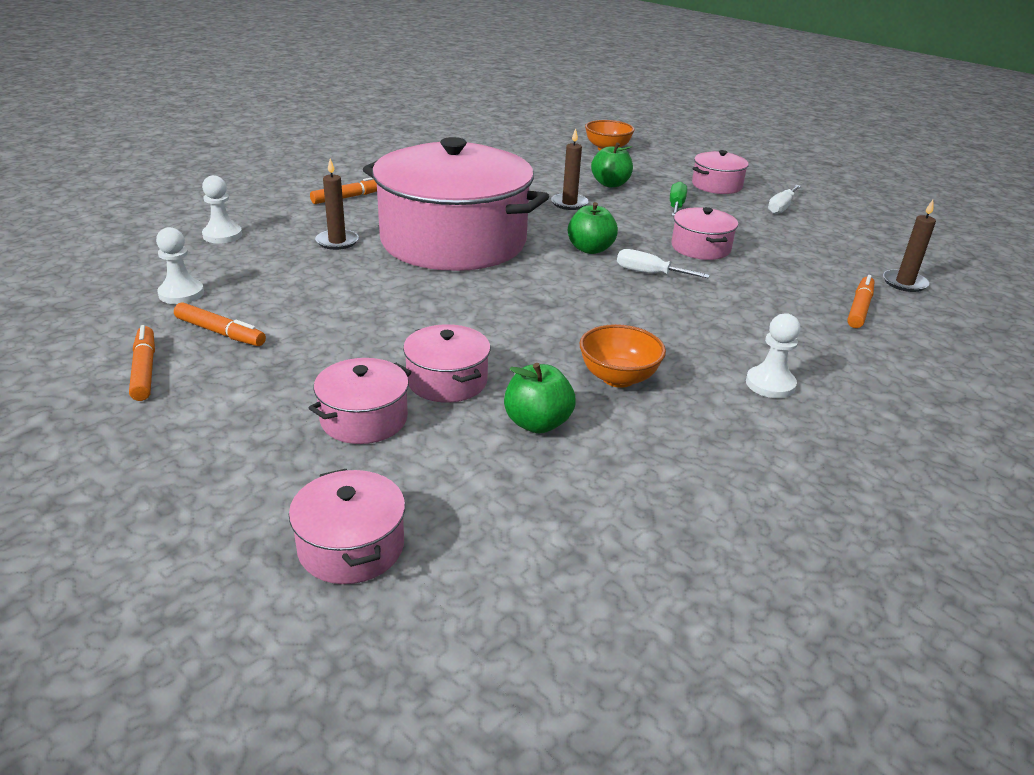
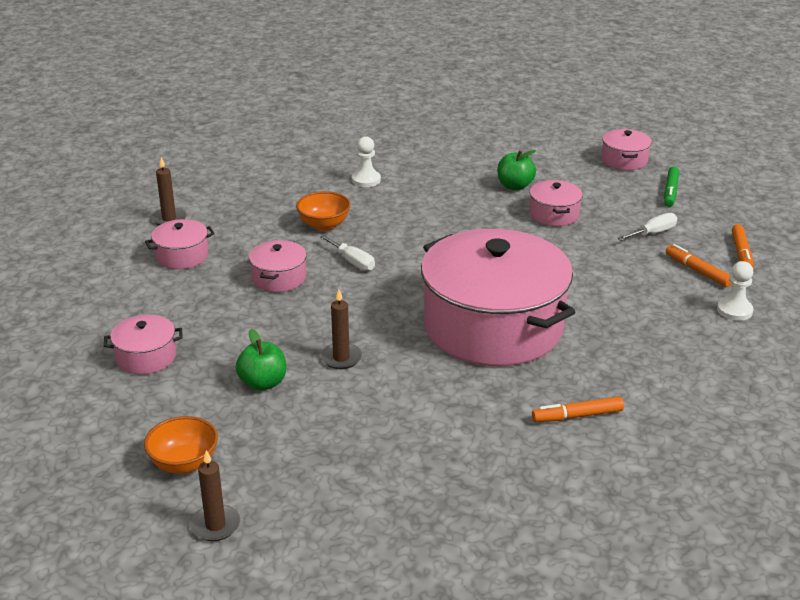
camera: 155 degrees left, 0 degrees up
(222, 235) = (713, 375): white pawn -> none
(248, 474) = (670, 191): none -> green marker
(337, 242) = (602, 346): brown candle -> brown candle (215, 525)
(364, 419) = (608, 204): pink pot -> pink pot (182, 256)
(590, 249) = (377, 294): green apple -> none
(618, 378) = (451, 198): orange bowl -> orange bowl (324, 225)
(676, 206) = (234, 333): green screwdriver -> none
(781, 208) = (131, 310): white screwdriver -> white screwdriver (653, 233)
(859, 308) = (237, 208): orange marker -> none

